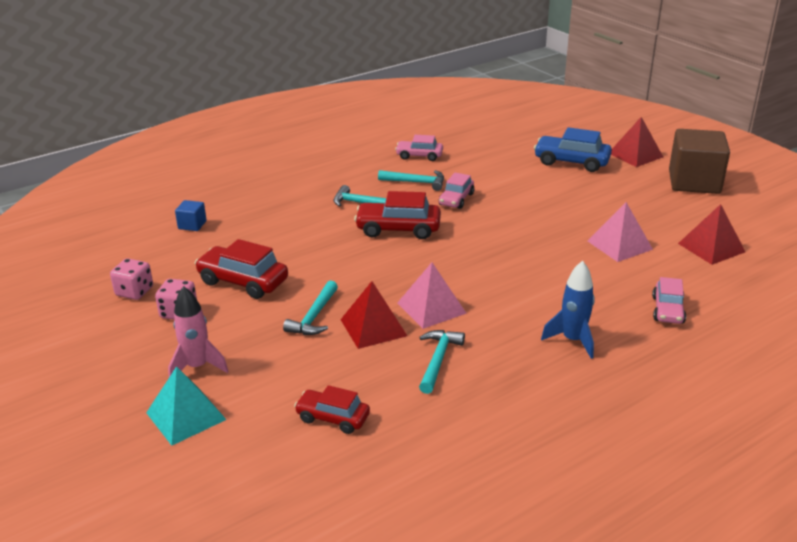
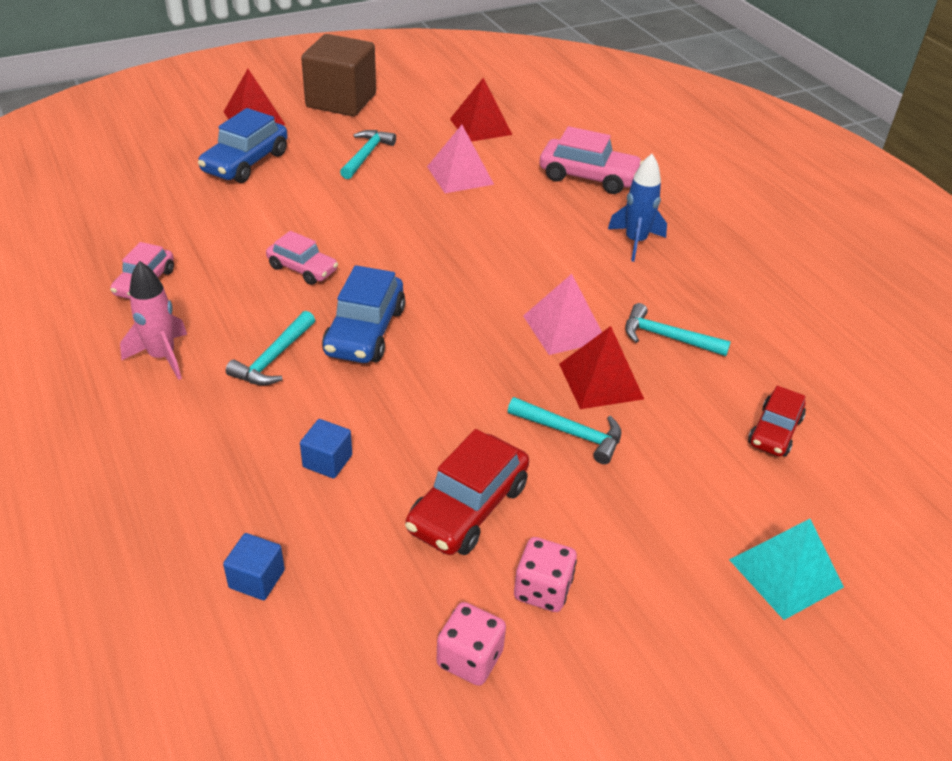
camera: 85 degrees left, 10 degrees up
(197, 367) = (681, 562): pink rocket -> pink rocket (162, 357)
(277, 232) = (327, 461): none -> blue cube
(398, 229) = (365, 331): red car -> blue car
(416, 182) = (232, 297): turquoise hammer -> turquoise hammer (366, 155)
(667, 310) = (588, 177): pink car -> pink car, size x1.56

